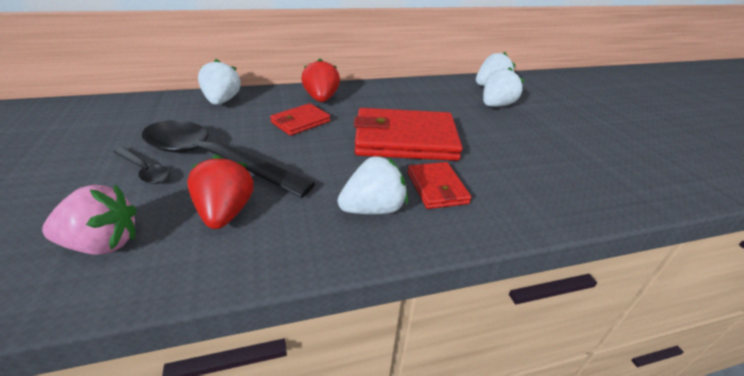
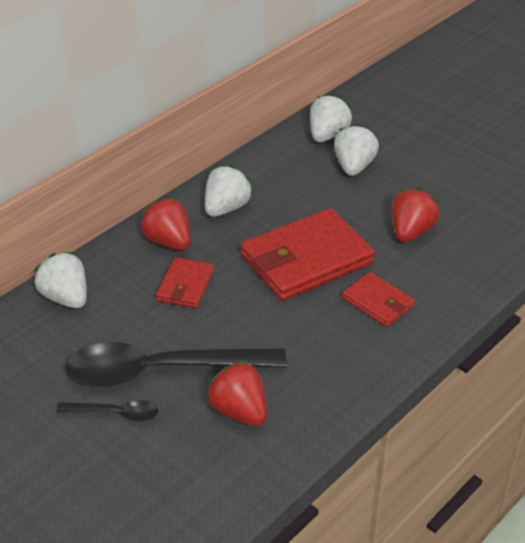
camera: 30 degrees left, 5 degrees up
(103, 243) = (182, 481): pink strawberry -> none
(373, 209) = (347, 348): white strawberry -> white strawberry (226, 208)
(512, 154) = (411, 232): none -> red strawberry

